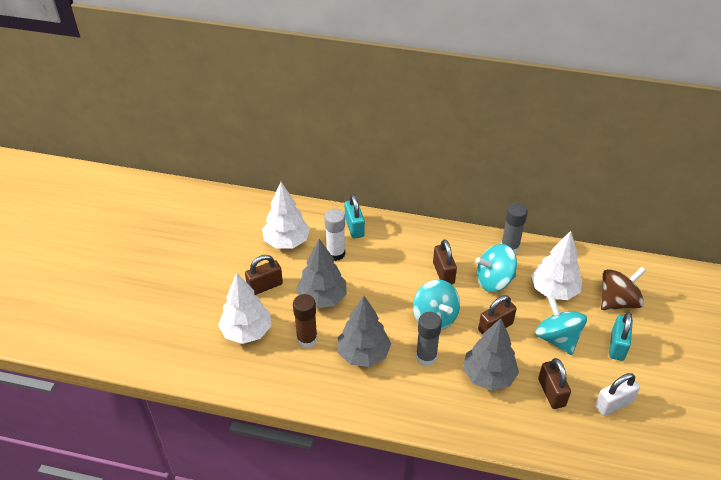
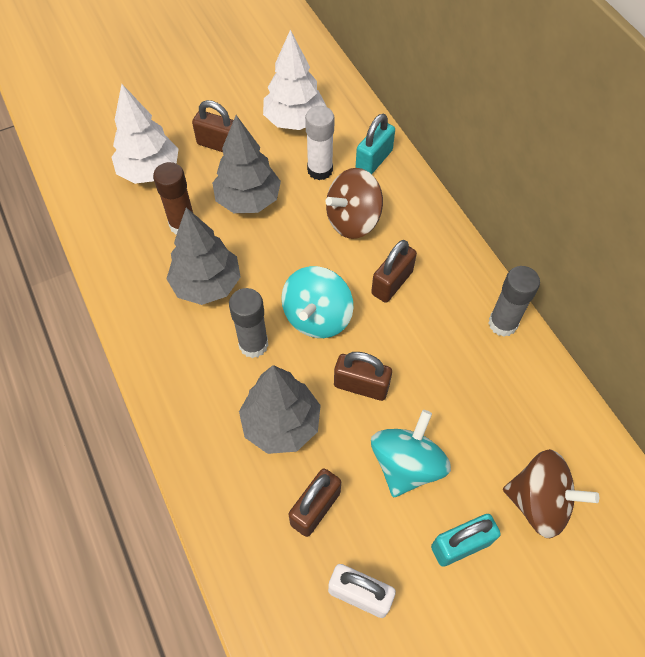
camera: 50 degrees right, 15 degrees up
(386, 262) = (353, 220): none -> brown spinning top
(494, 281) = (432, 340): turquoise spinning top -> none
(554, 290) = (481, 414): white tree -> none

